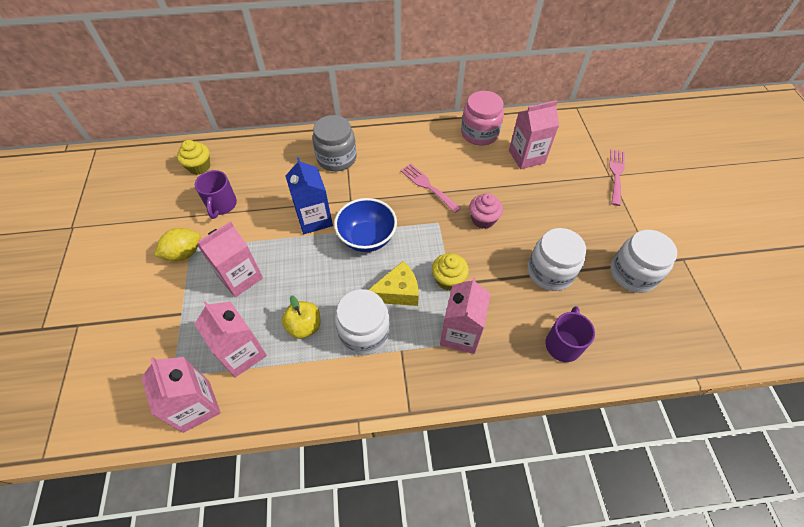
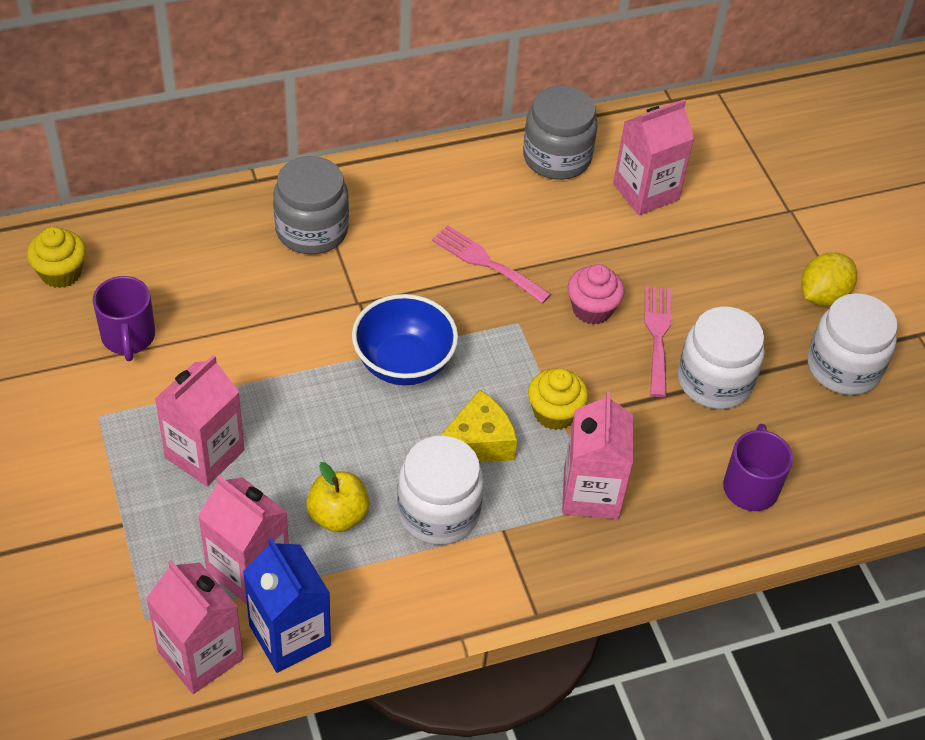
camera: 15 degrees left, 5 degrees down
(184, 253) = (90, 427): yellow lemon -> yellow lemon (823, 295)
(314, 219) = (303, 342): blue carton -> blue carton (290, 635)
(479, 133) = (557, 157): pink jar -> grey jar
(616, 174) = (799, 207): pink fork -> pink fork (657, 335)

